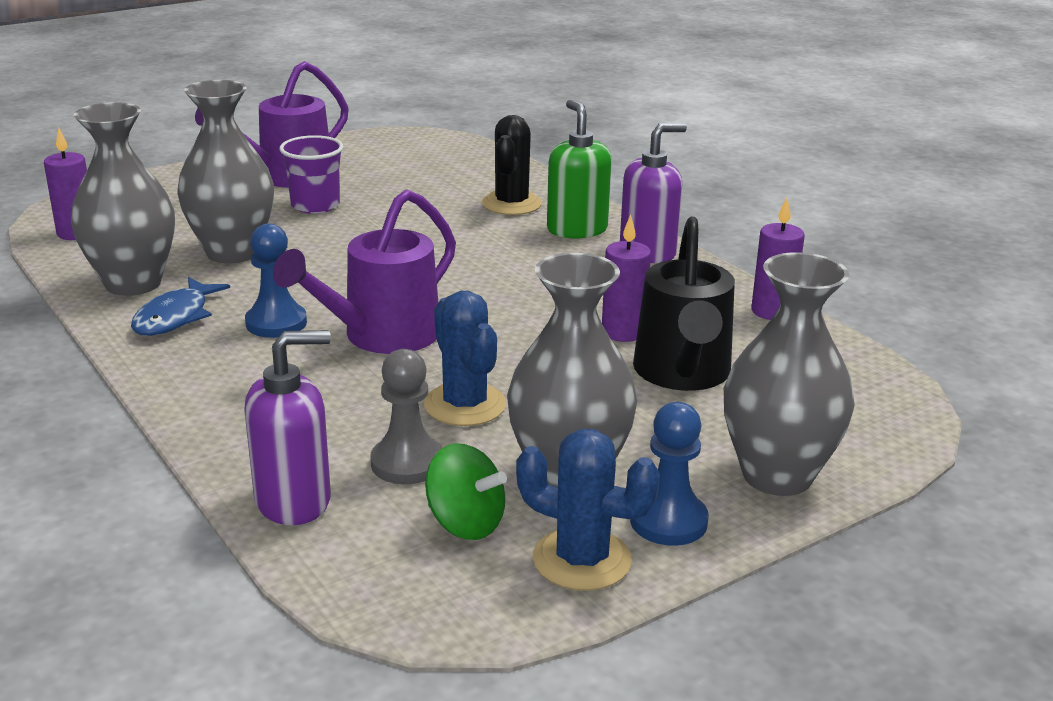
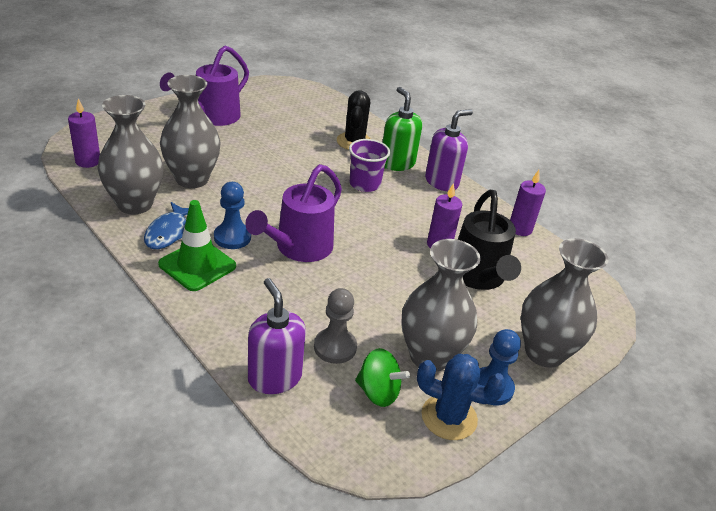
camera: 10 degrees left, 10 degrees up
(209, 357) = (197, 265): none -> green traffic cone
(294, 501) = (274, 377): purple soap dispenser -> purple soap dispenser turned 90 degrees counterclockwise
(315, 205) = (235, 141): purple cup -> purple cup (364, 184)
(465, 405) = (359, 302): blue cactus -> none

